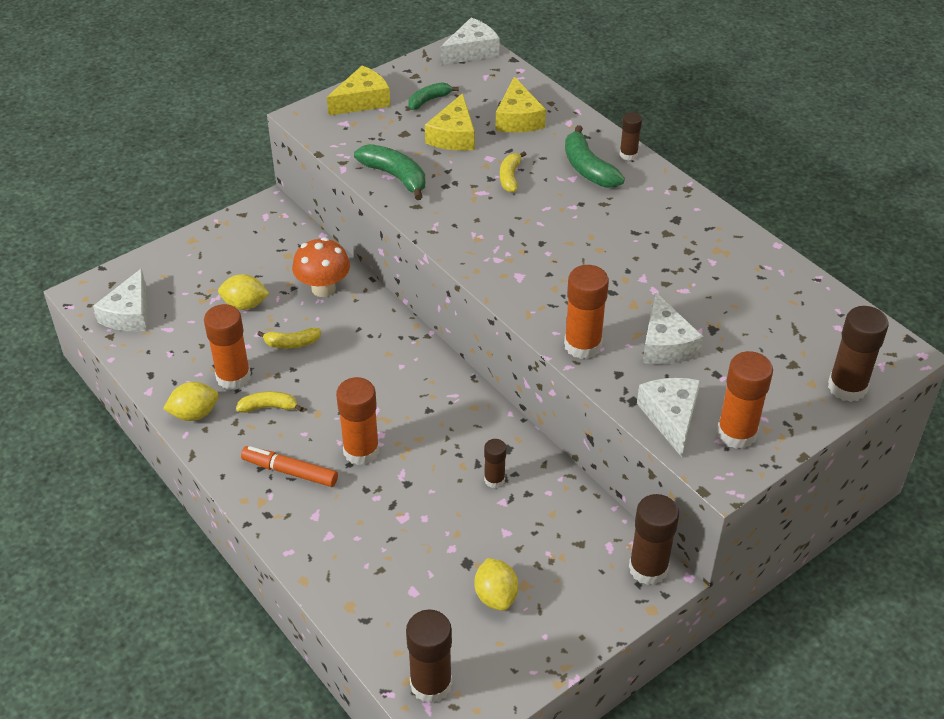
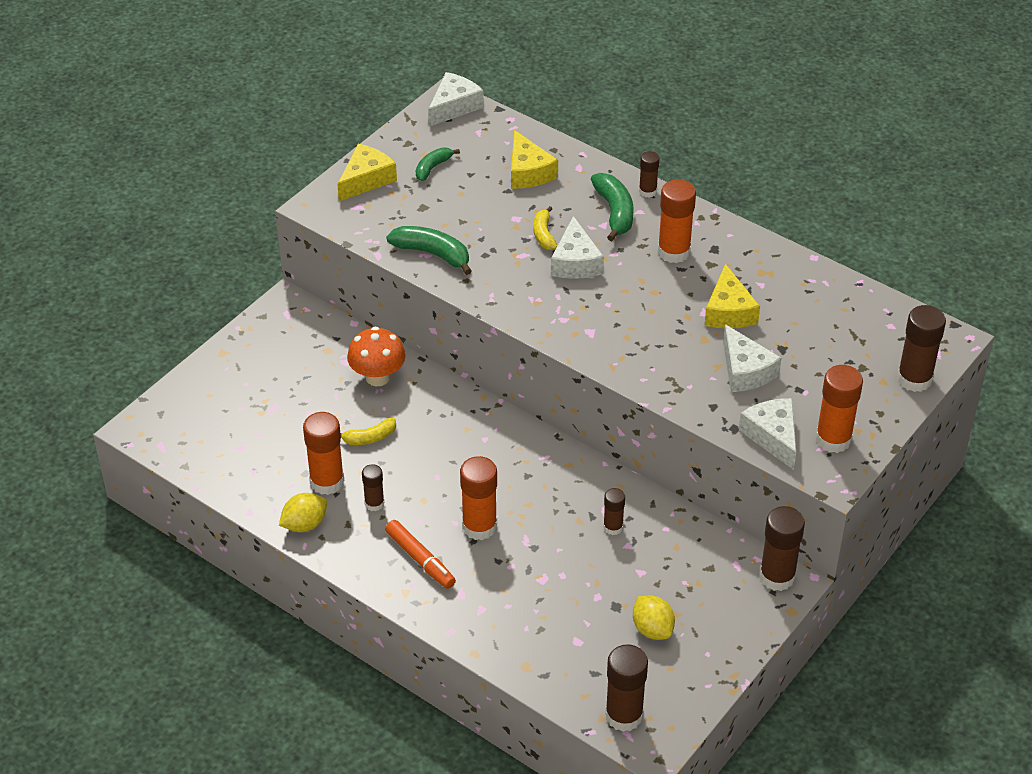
camera: 15 degrees left, 0 degrees up
(129, 314) = (193, 440): white cheese -> white cheese (575, 262)
(245, 305) = (306, 408): yellow lemon -> none
(269, 407) = (374, 503): yellow banana -> brown glue stick
(290, 472) = (420, 559): orange marker -> orange marker turned 135 degrees counterclockwise
(453, 136) = (472, 201): yellow cheese -> yellow cheese (728, 311)
(582, 345) = (672, 386): orange glue stick -> orange glue stick (673, 252)
(588, 168) = (614, 212): green banana -> green banana turned 150 degrees counterclockwise

